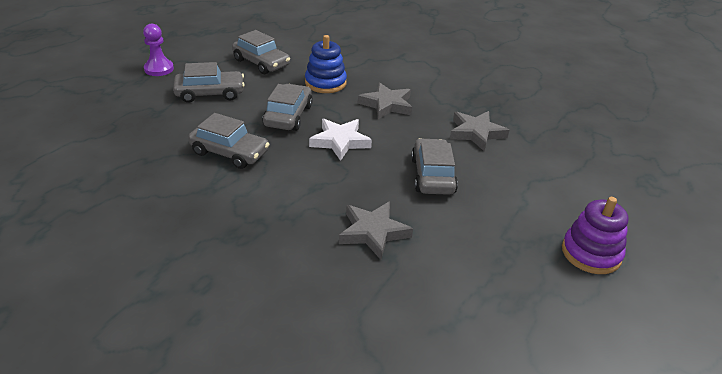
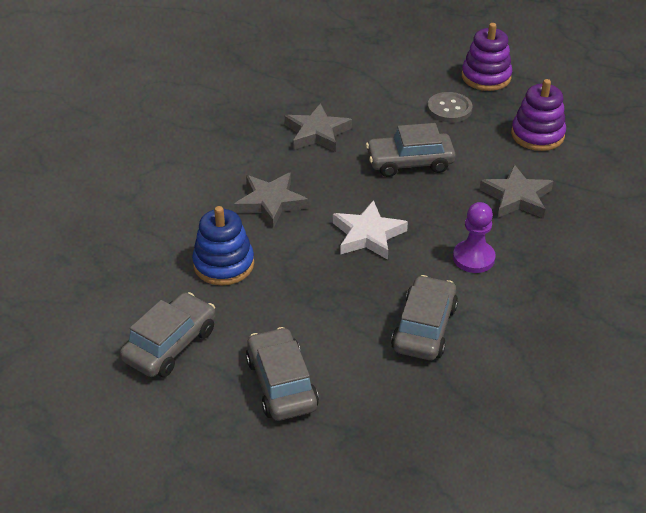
camera: 95 degrees left, 5 degrees up
(159, 69) = (213, 474): purple pawn -> purple pawn (473, 258)
(288, 116) = (322, 288): grey car -> none
(479, 271) = (537, 135): none -> purple stacking toy
(522, 214) = (449, 109): none -> grey button

